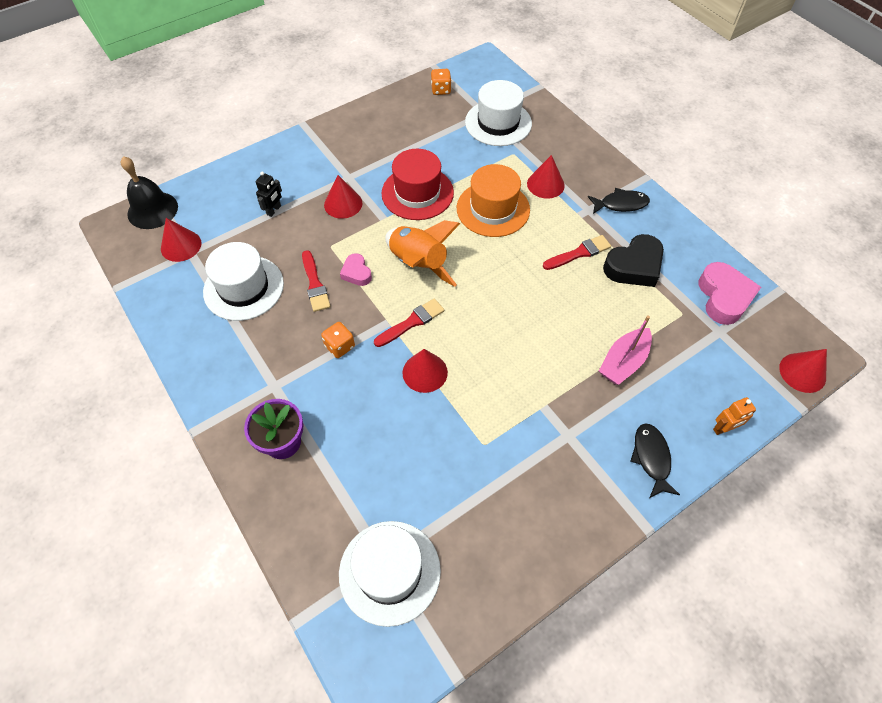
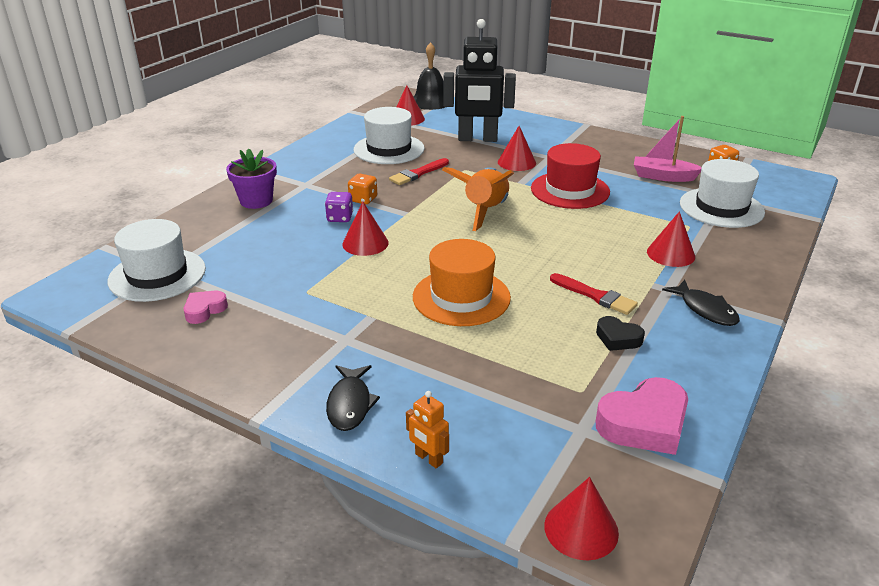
camera: 65 degrees right, 25 degrees down
(274, 210) = (477, 139): black robot -> black robot, size x2.43
(356, 273) = (446, 187): pink heart -> pink heart (204, 310)
(365, 377) = (340, 218): none -> purple dice
(411, 322) = (415, 224): red brush -> none
(493, 209) = (597, 232): orange hat -> orange hat (461, 297)
(623, 362) = (468, 358): pink boat -> pink boat (663, 176)
(634, 266) = (618, 338): black heart -> black heart, size x0.56
(651, 458) = (350, 404): black fish -> black fish turned 120 degrees clockwise

